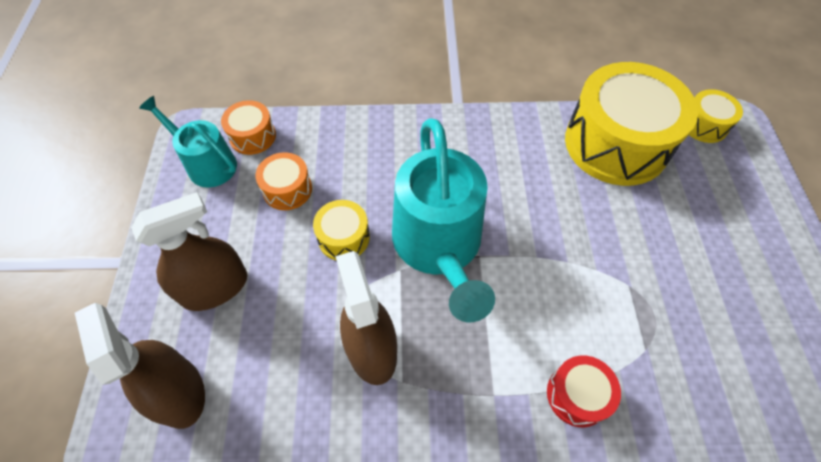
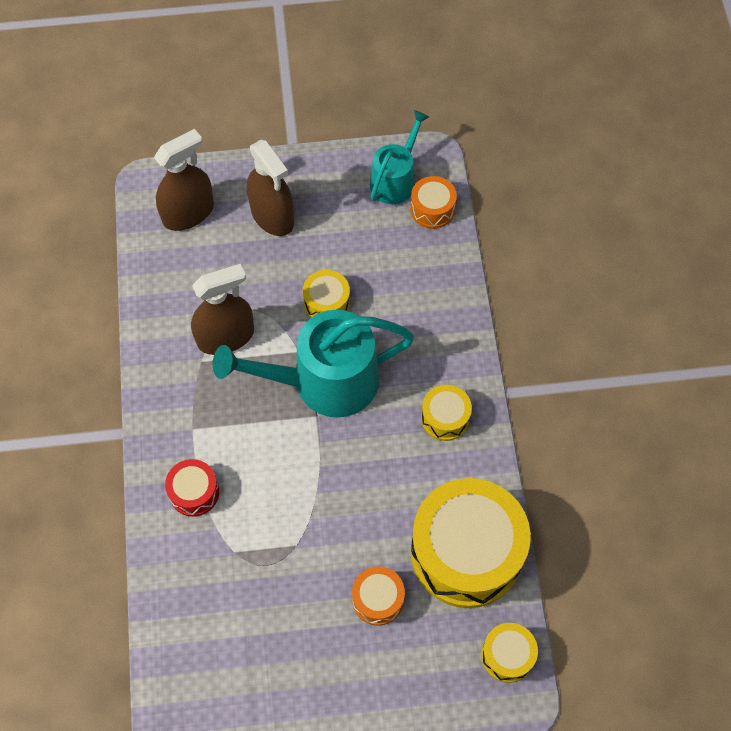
camera: 85 degrees right, 5 degrees up
(287, 189) = (373, 250): orange drum -> orange drum (378, 599)
(484, 147) = (445, 418): none -> yellow drum

